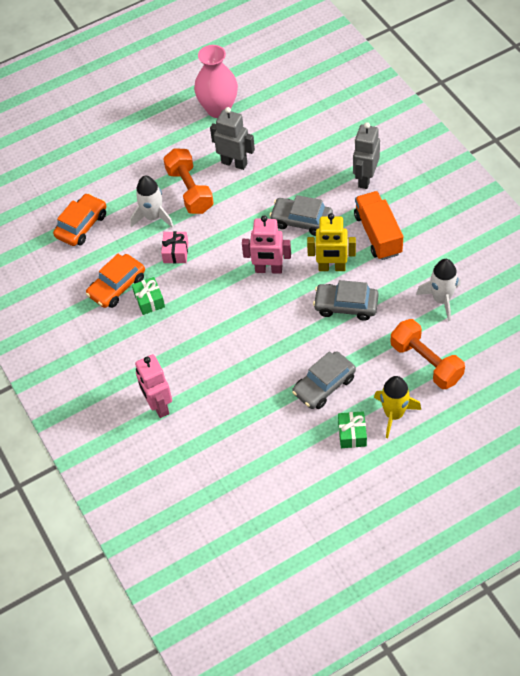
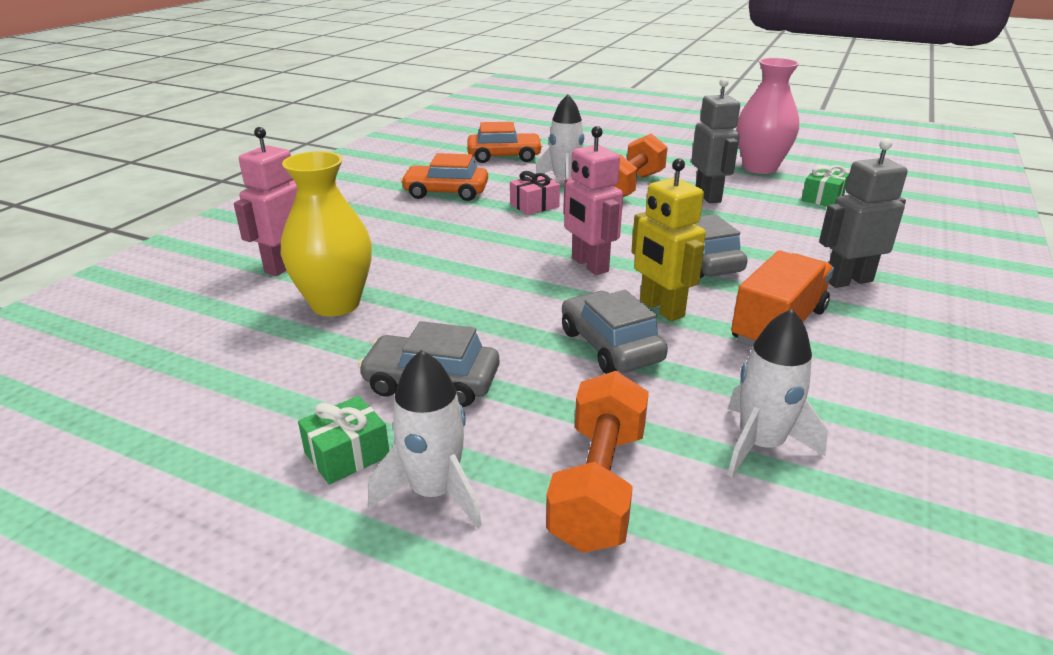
camera: 50 degrees right, 25 degrees down
(149, 300) = (446, 213): green gift -> green gift (822, 198)
(223, 397) = (335, 304): none -> yellow vase
(394, 414) = (434, 491): yellow rocket -> white rocket

